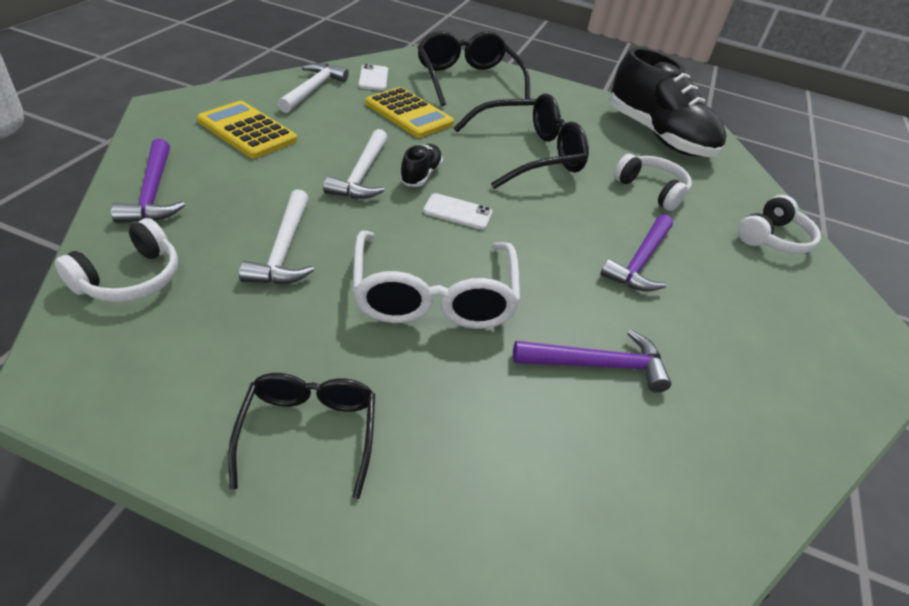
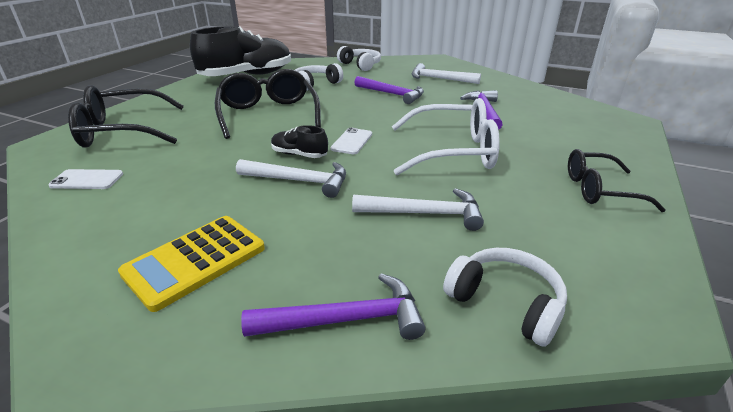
camera: 80 degrees left, 10 degrees down
(313, 89) = (97, 219): white hammer -> white hammer (439, 79)
(409, 114) = (184, 159): yellow calculator -> none

